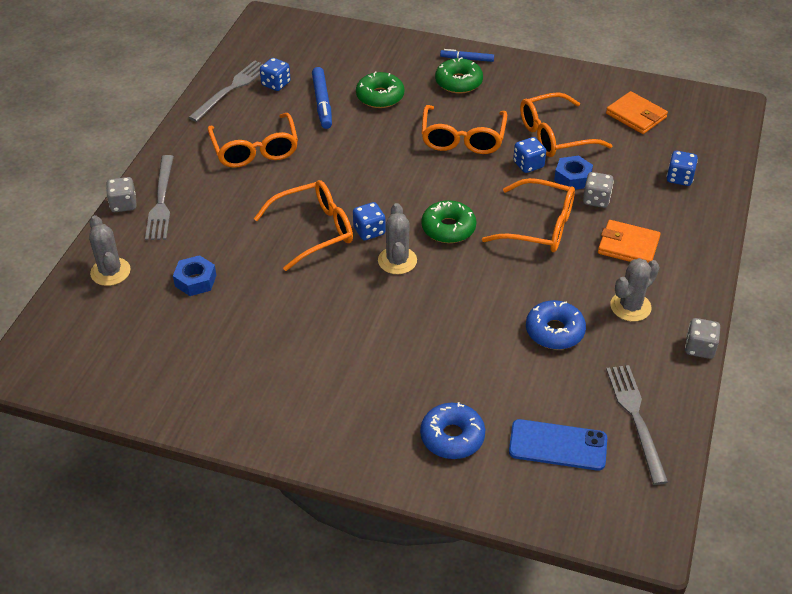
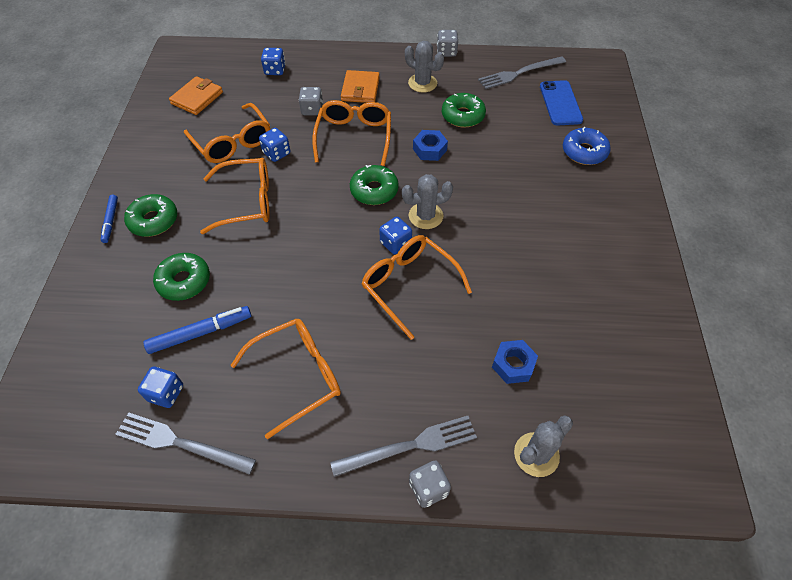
camera: 105 degrees left, 10 degrees up
(554, 331) = (462, 116): blue donut -> green donut
(572, 178) = (288, 125): blue nut -> blue nut (429, 149)

